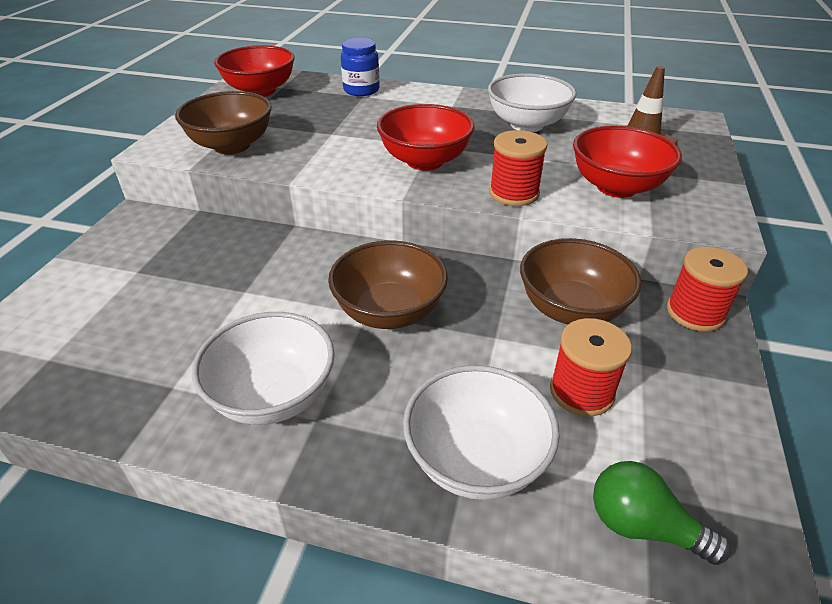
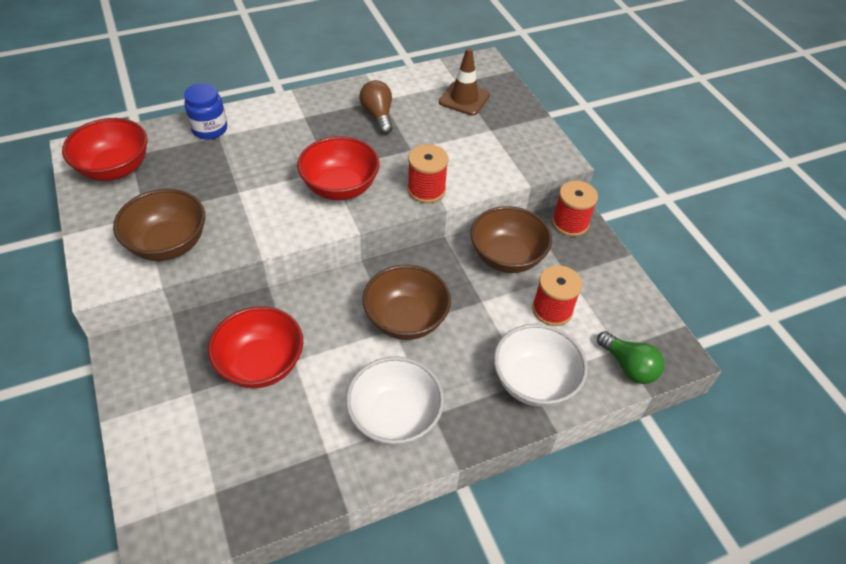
camera: 40 degrees left, 10 degrees up
(527, 124) = (378, 115): white bowl -> brown light bulb
(616, 187) = (482, 153): red bowl -> red bowl (261, 364)
(643, 526) = (628, 366): green light bulb -> green light bulb turned 120 degrees counterclockwise

